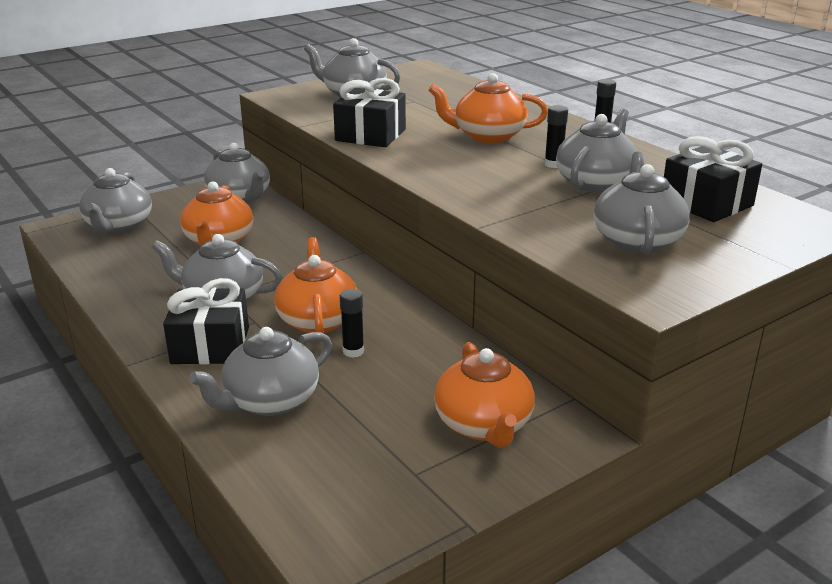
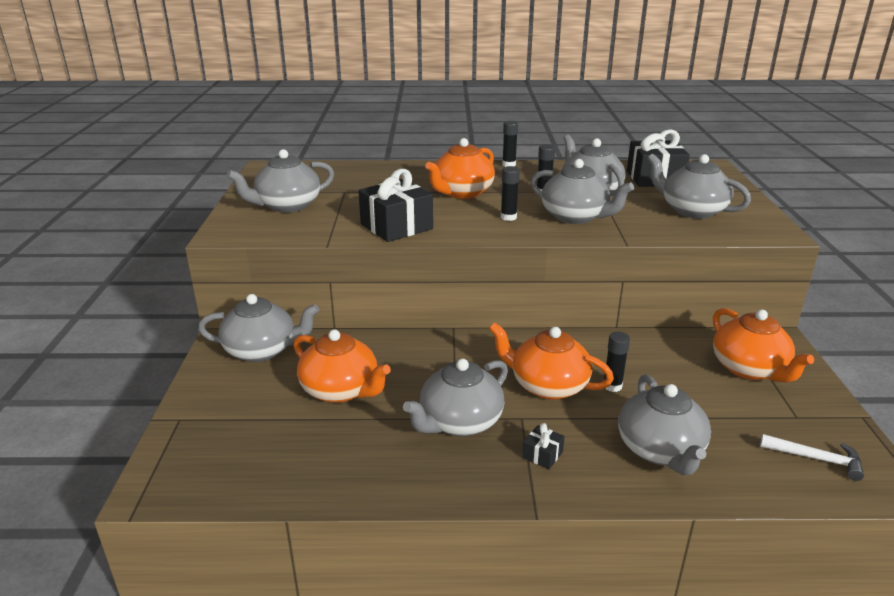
camera: 55 degrees left, 0 degrees up
(118, 226) = (218, 442): grey teapot -> grey teapot (575, 217)
(210, 345) = (542, 455): black gift -> black gift, size x0.44
(342, 499) = (816, 459): none -> white hammer
(461, 166) = (508, 217): none -> black glue stick
(484, 425) = (749, 369): orange teapot -> orange teapot turned 45 degrees clockwise

